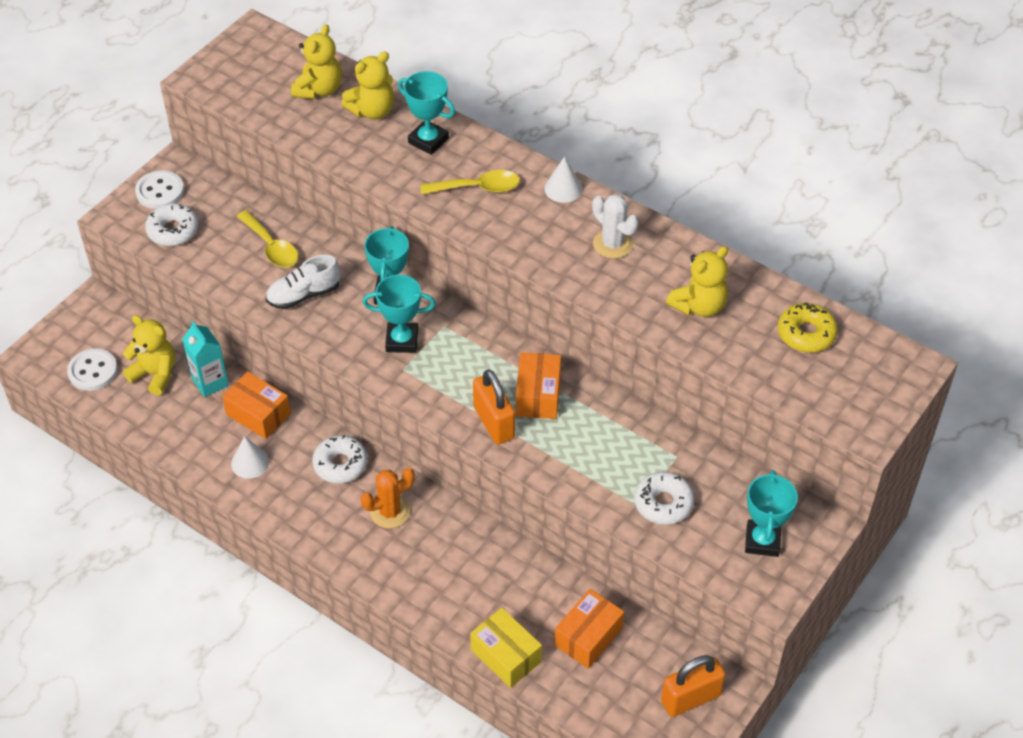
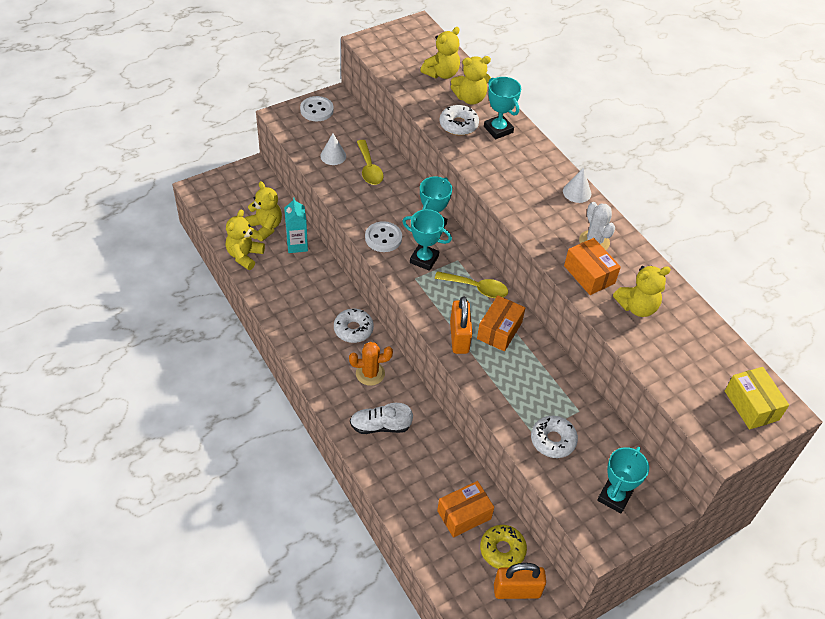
camera: 20 degrees right, 0 degrees up
(93, 371) = (228, 211): white button -> white button (383, 238)
(147, 422) = (244, 256): none -> yellow teddy bear
(173, 230) = (312, 137): white donut -> white donut (458, 125)
(250, 462) = (295, 306): white cone -> white cone (333, 156)
(258, 414) = (317, 277): orange box -> orange box (589, 274)
(304, 295) = (374, 206): white shoe -> white shoe (380, 426)
(478, 188) = (516, 171): yellow spoon -> yellow spoon (476, 288)
(506, 656) = (400, 504): yellow box -> yellow box (751, 405)
(806, 334) = (710, 356): yellow donut -> yellow donut (502, 550)

